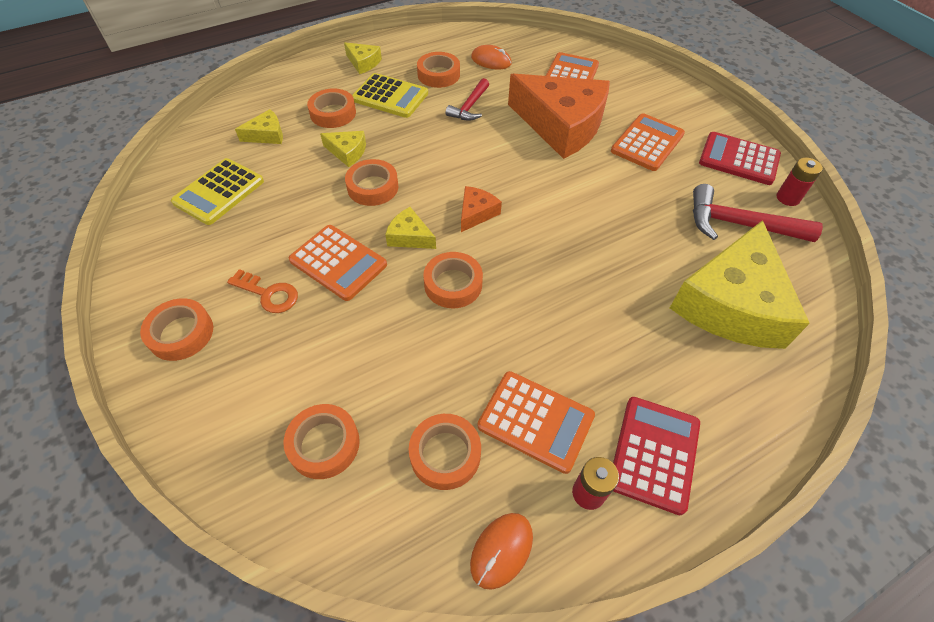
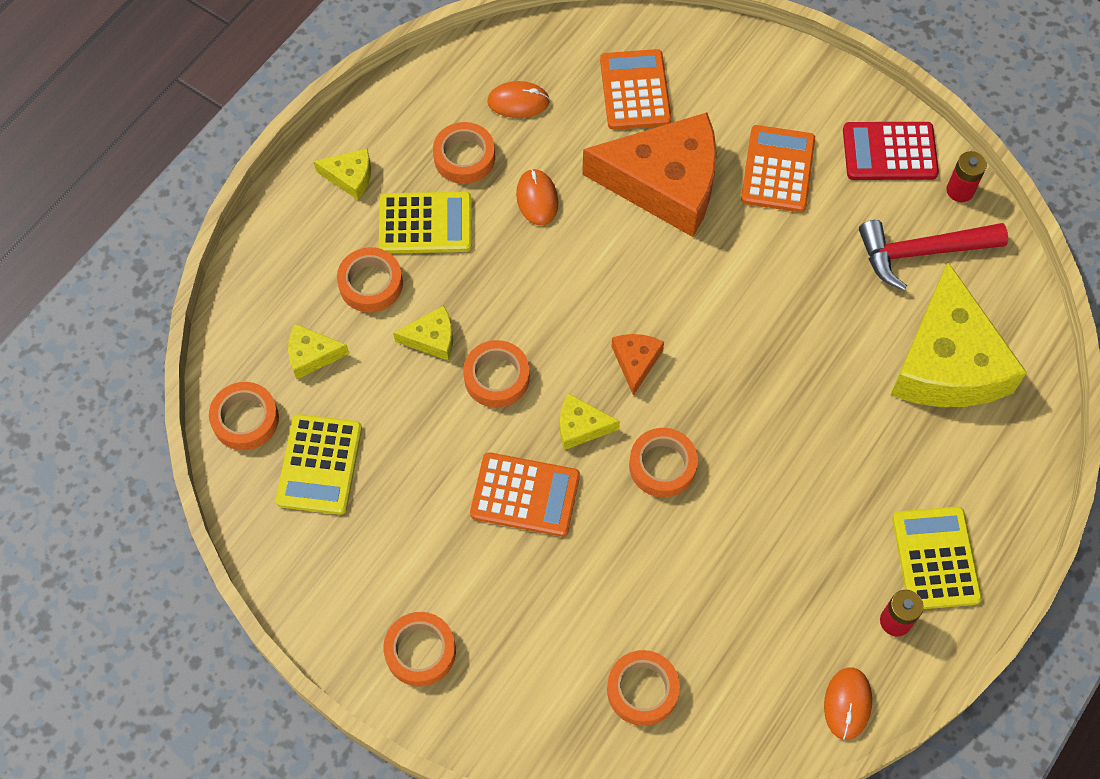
camera: 25 degrees left, 10 degrees up
(267, 135) = (312, 355): yellow cheese -> yellow cheese turned 135 degrees counterclockwise
(268, 294) = (477, 566): orange key -> none
(445, 454) = (756, 646): orange tape -> orange tape (245, 419)
(469, 107) = (537, 199): red hammer -> orange mouse
(535, 421) = (819, 577): orange calculator -> none
(654, 453) = (935, 558): red calculator -> yellow calculator

